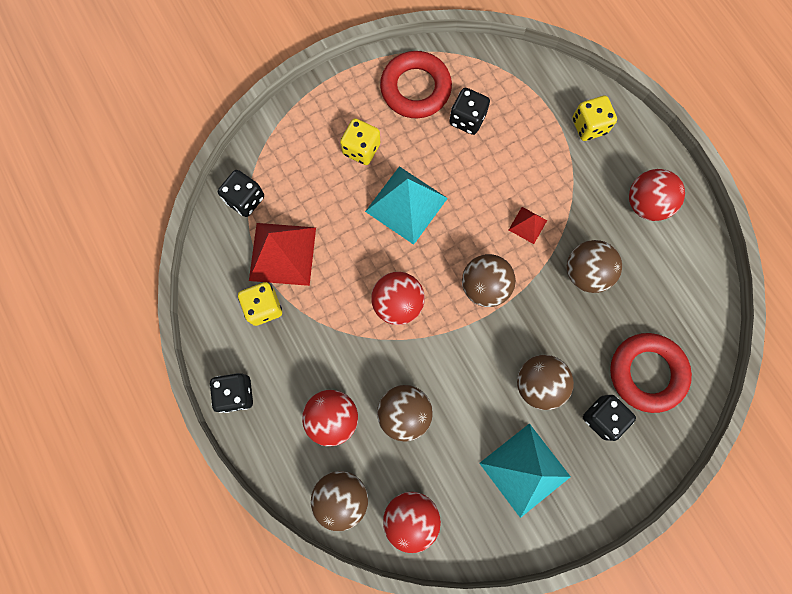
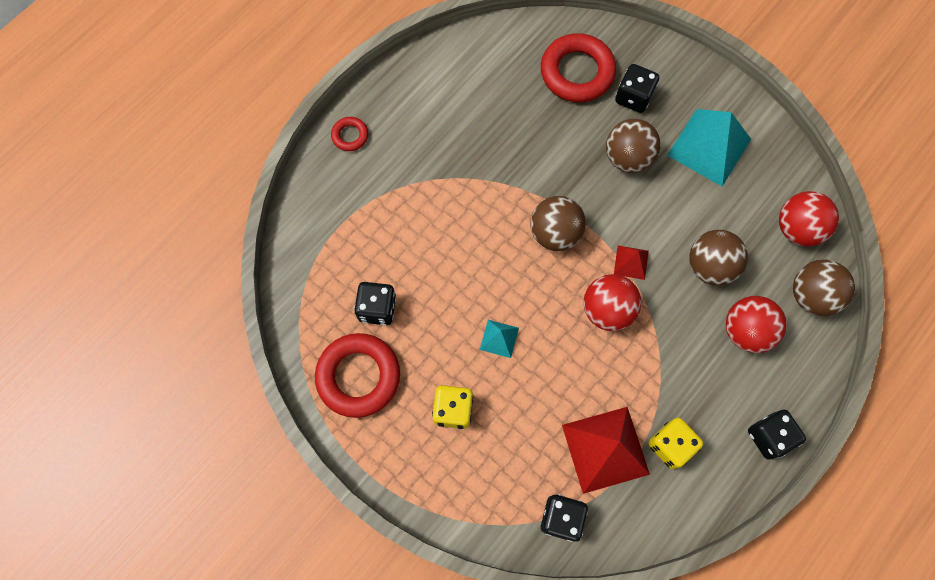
camera: 110 degrees left, 5 degrees down
(406, 205) = (499, 338): turquoise pyramid -> turquoise pyramid, size x0.48
(527, 225) = (475, 212): red pyramid -> red pyramid (631, 262)
(585, 273) = (503, 147): brown ball -> none
(589, 126) = (344, 185): yellow dice -> none
(637, 145) = (350, 136): none -> red ring
(645, 204) = (411, 112): red ball -> none

